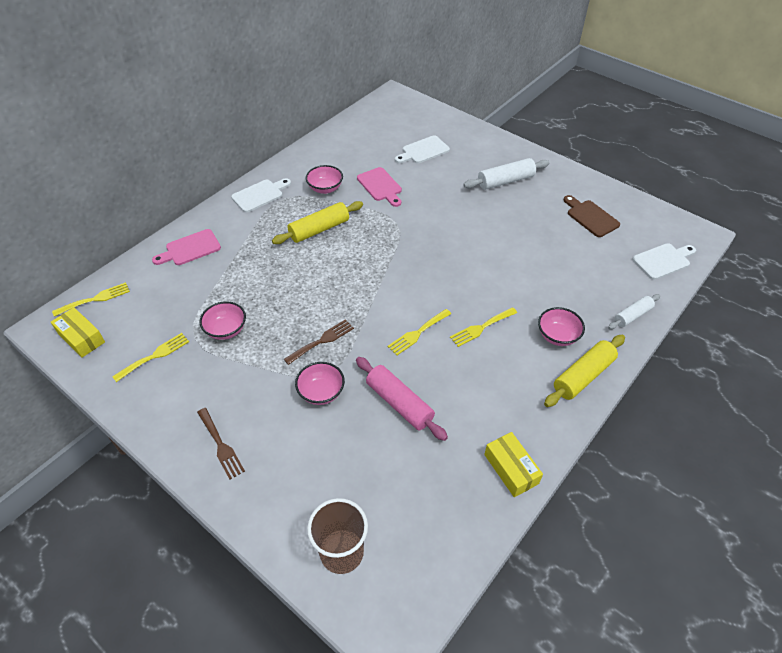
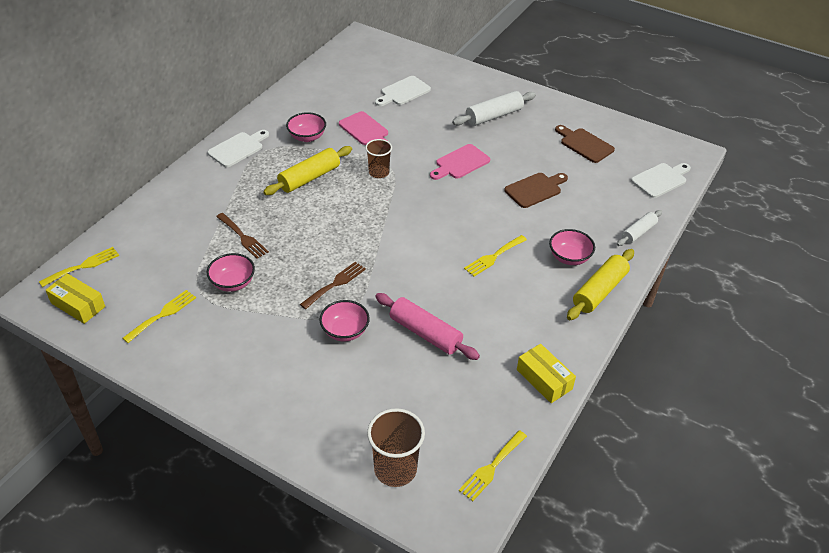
camera: 10 degrees left, 5 degrees down
(190, 248) = (174, 208): pink cutting board -> pink cutting board (460, 163)
(221, 445) = (253, 390): brown fork -> brown fork (243, 237)
(385, 229) = (379, 172): none -> brown cup
(417, 333) = (431, 268): yellow fork -> yellow fork (491, 467)
(534, 260) = (535, 189): none -> brown cutting board

